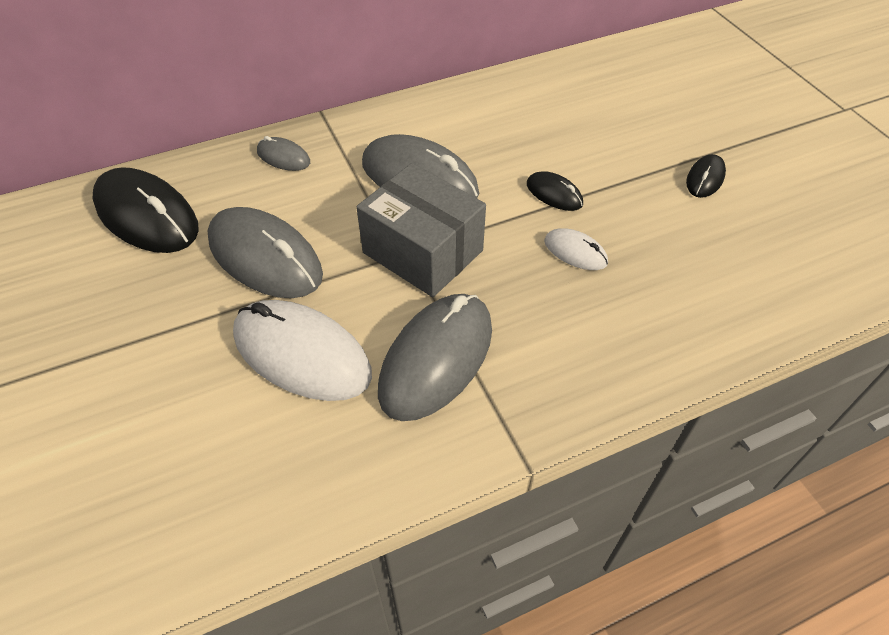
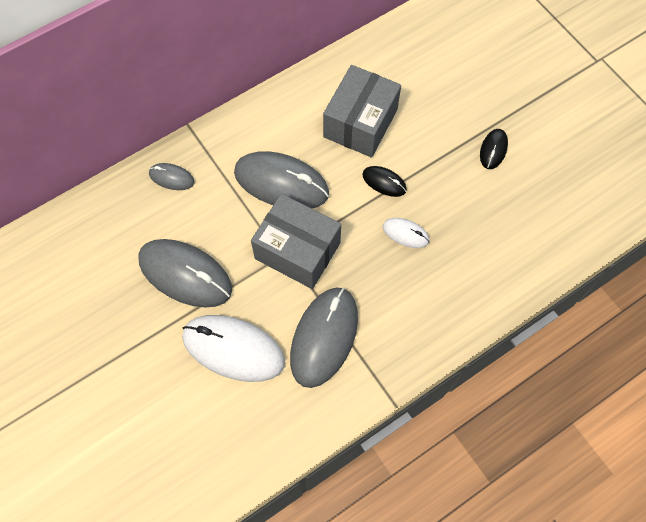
camera: 10 degrees left, 15 degrees up
(147, 216) = (85, 251): black mouse -> none
(533, 133) = (360, 123): none -> grey box

